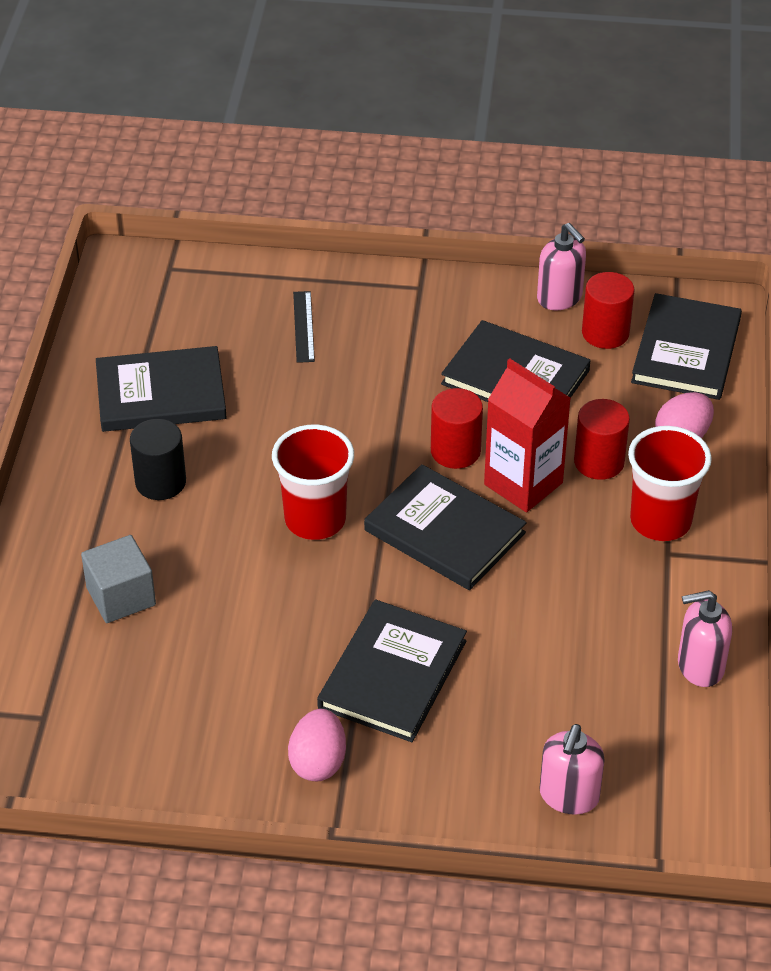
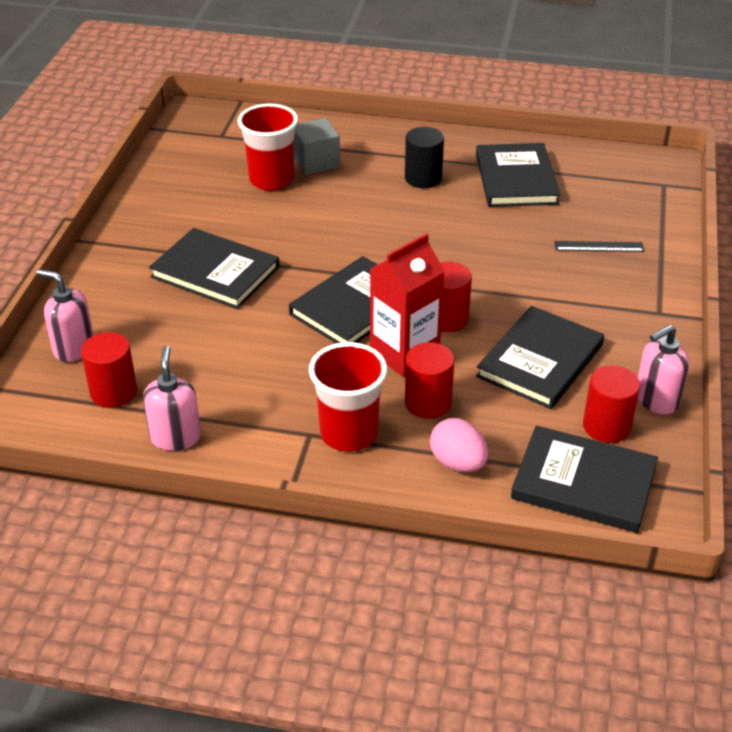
camera: 95 degrees right, 5 degrees down
(315, 520) = (376, 244): red cup -> red cup (271, 180)
(318, 762) = (148, 236): pink egg -> none
(640, 738) = (113, 392): none -> red cylinder

